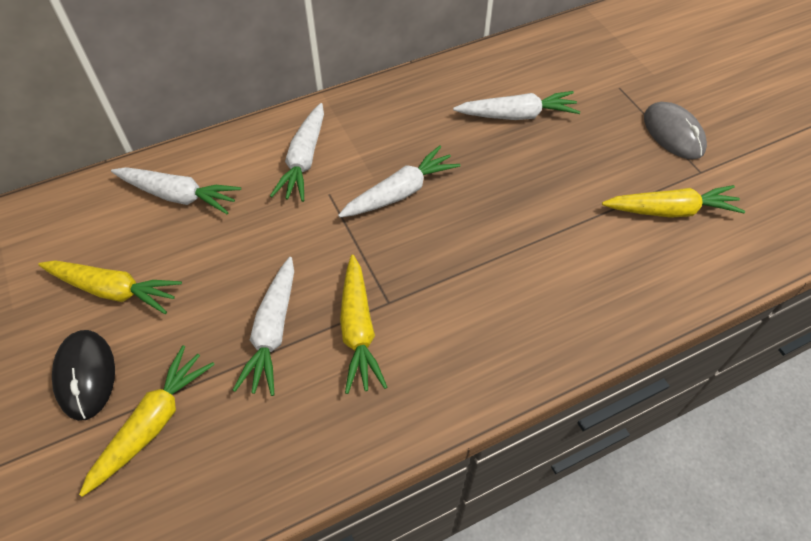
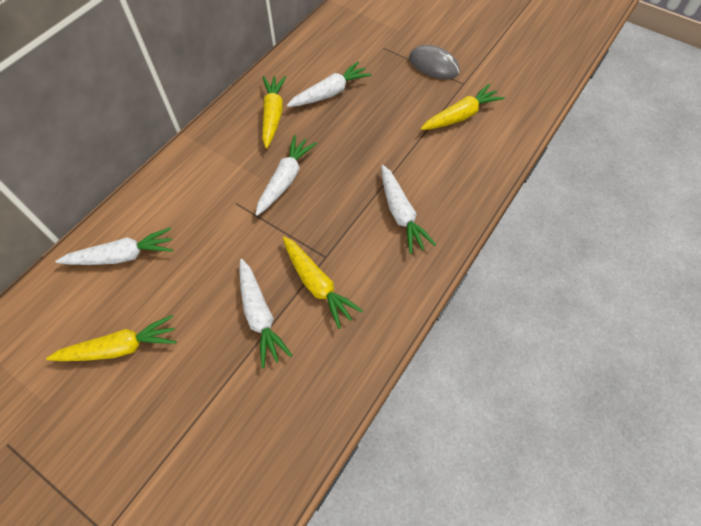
camera: 30 degrees left, 5 degrees up
(85, 375) = (142, 417): black mouse -> none
(153, 423) = (217, 421): yellow carrot -> yellow carrot (273, 115)
(304, 160) = (201, 187): white carrot -> white carrot (401, 214)

